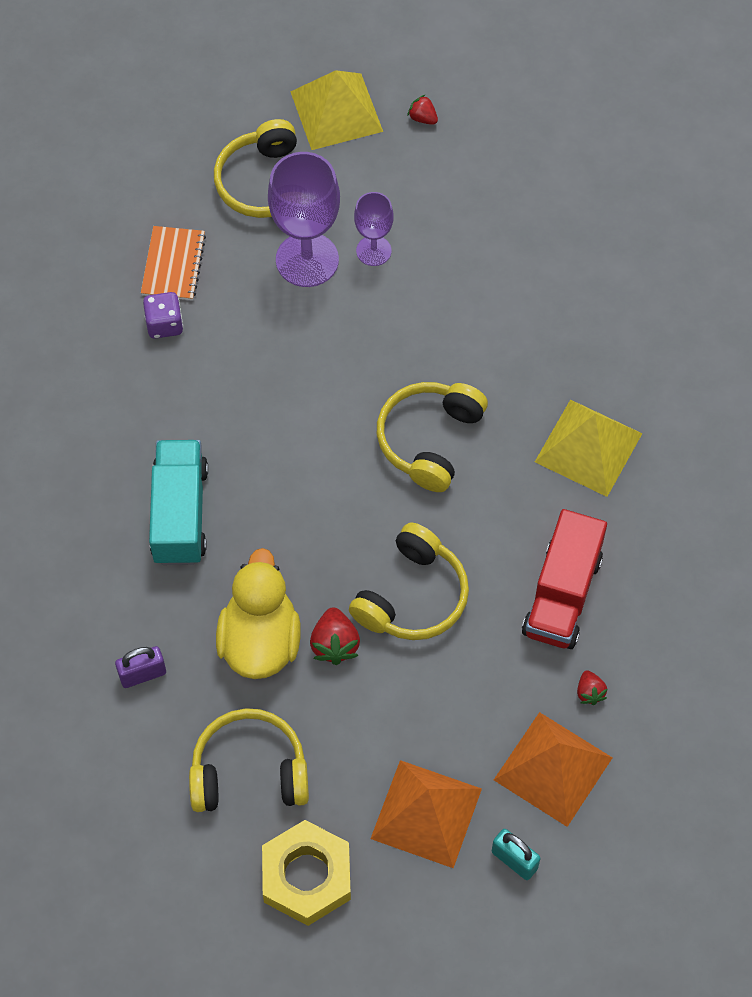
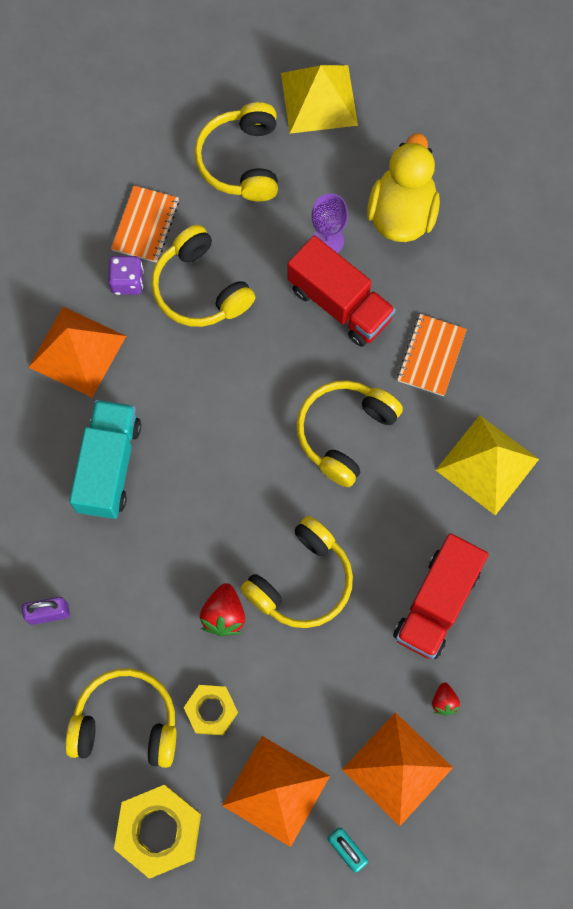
camera: 10 degrees right, 10 degrees up
(123, 403) = (77, 351): none -> orange pyramid
(245, 319) = (200, 288): none -> yellow headphones
(260, 641) = (158, 600): yellow duck -> yellow duck (402, 213)
(307, 260) = (266, 240): purple goblet -> none
(340, 744) = (211, 710): none -> yellow nut
(398, 311) = (339, 303): none -> red truck
(422, 118) = (396, 118): red strawberry -> none
(507, 348) = (431, 356): none -> orange notebook

